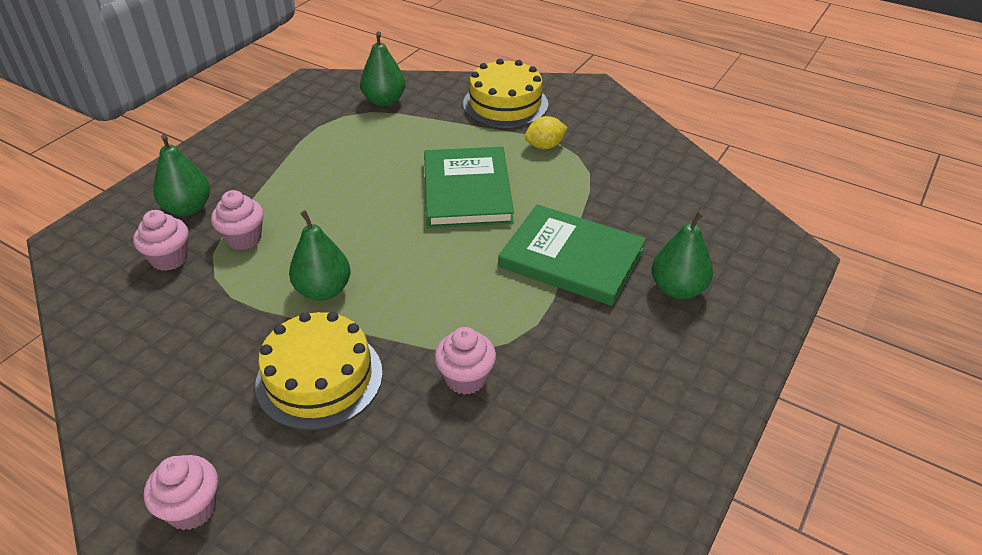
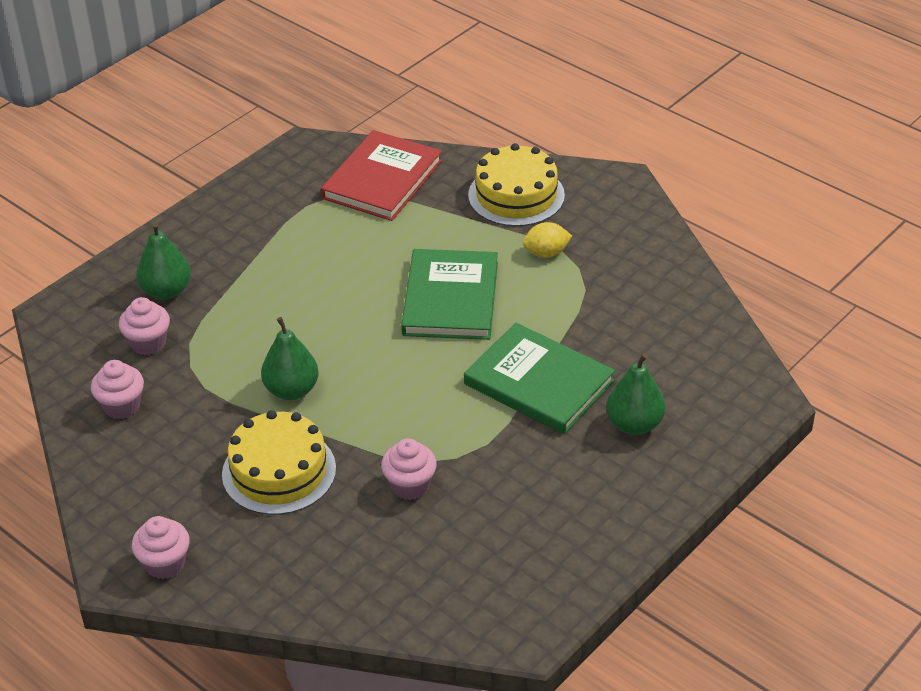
camera: 10 degrees right, 0 degrees up
(243, 239) = (220, 329): pink cupcake -> pink cupcake (122, 406)
(384, 101) = (382, 179): green pear -> red book

